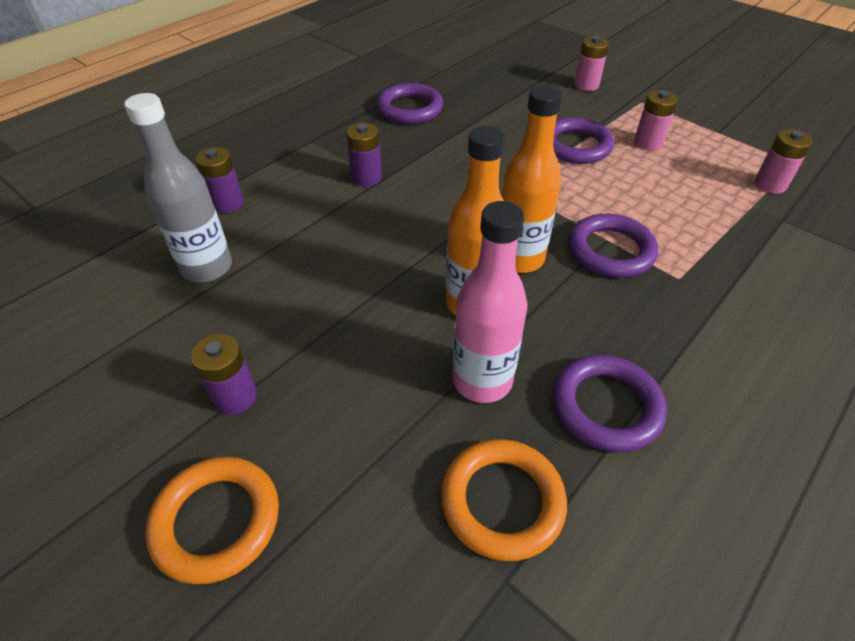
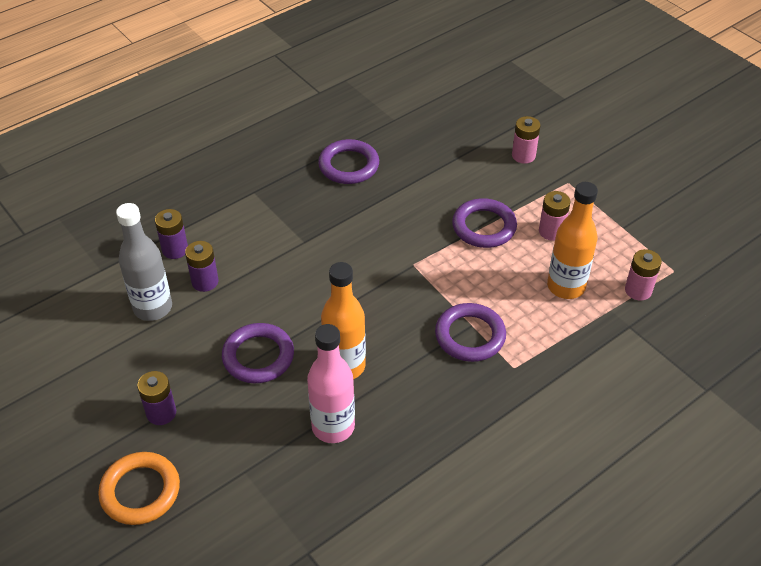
camera: 10 degrees right, 0 degrees up
(366, 177) = (292, 238): purple battery -> purple battery (205, 282)
(502, 501) = (320, 508): orange ring -> none
(519, 259) = (393, 333): orange bottle -> orange bottle (566, 286)
(606, 406) = (413, 458): purple ring -> purple ring (258, 356)

